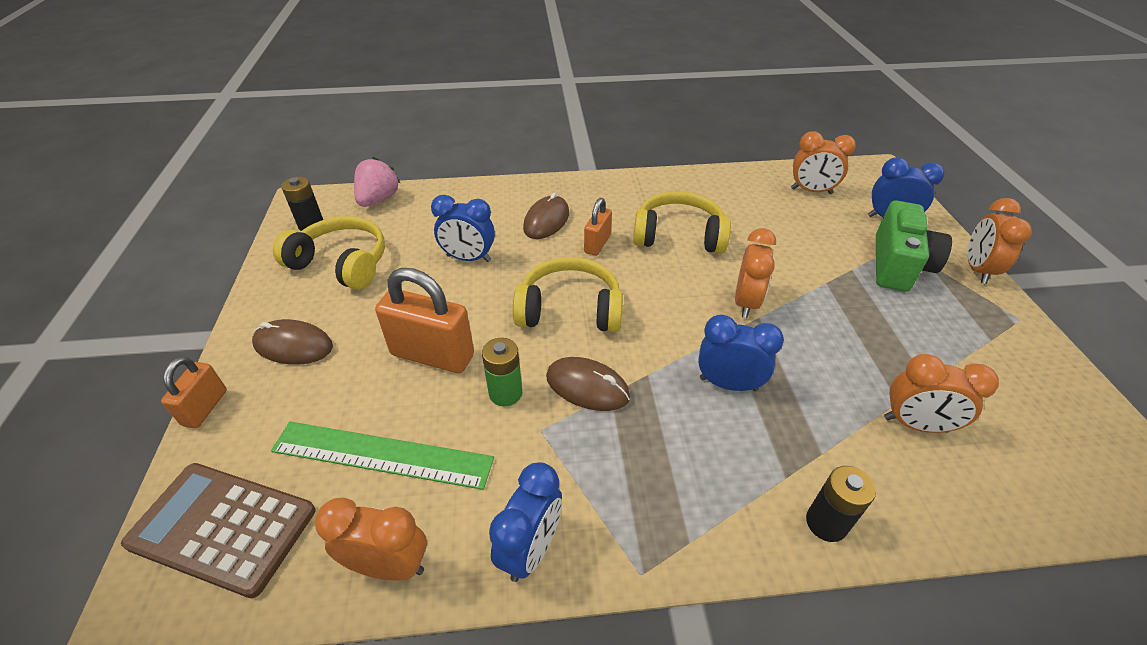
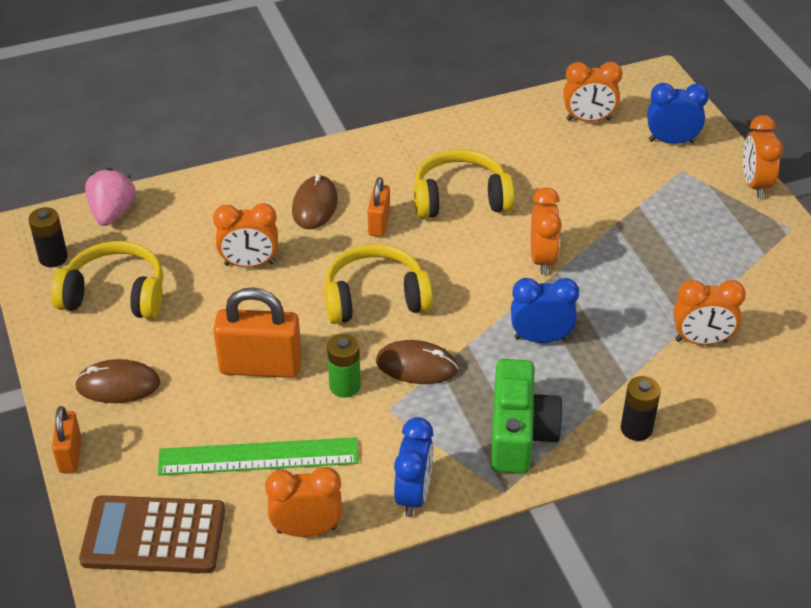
camera: 15 degrees left, 0 degrees up
(468, 258) = (249, 264): blue clock -> orange clock
(898, 265) = (681, 192): green camera -> green camera (519, 434)

